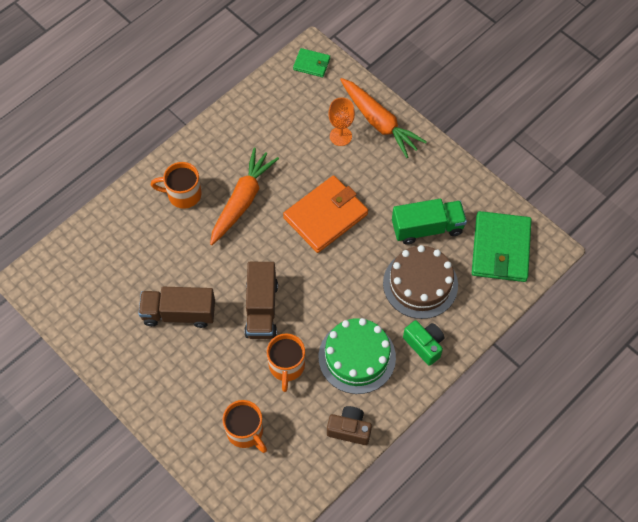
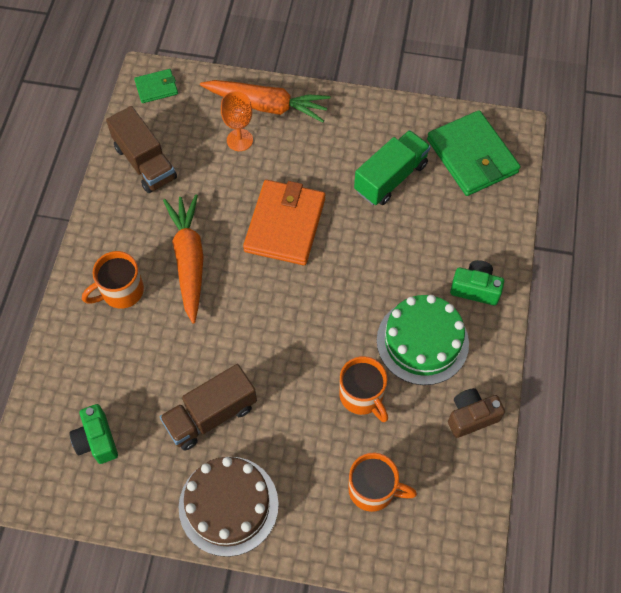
camera: 35 degrees left, 0 degrees up
(97, 282) = (97, 440): none -> green camera
(261, 309) = (293, 355): brown truck -> brown truck (145, 162)
(420, 284) = (426, 234): brown cake -> brown cake (228, 505)

